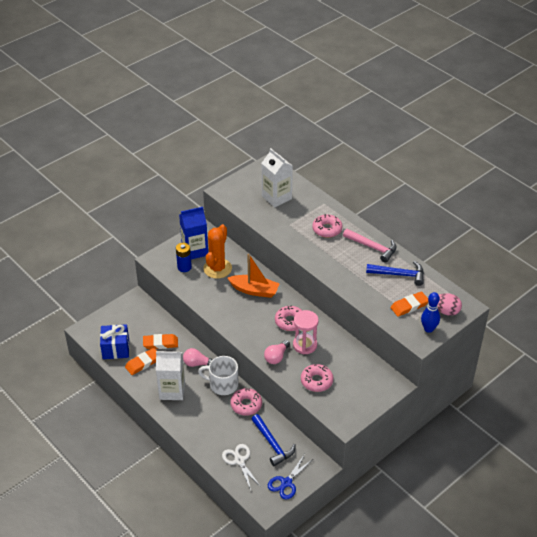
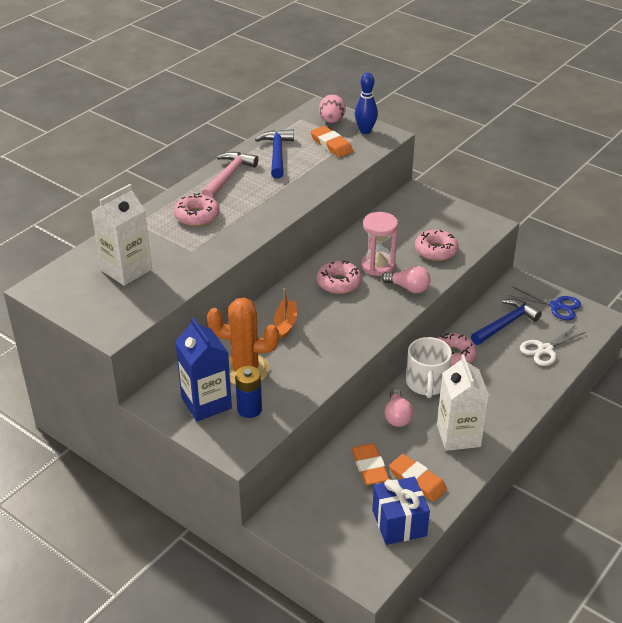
camera: 100 degrees left, 5 degrees down
(254, 290) = (285, 323): orange boat -> orange boat, size x0.64

